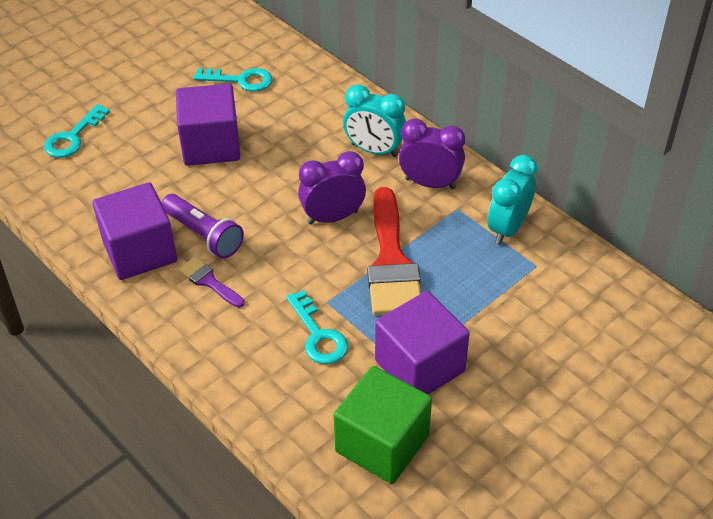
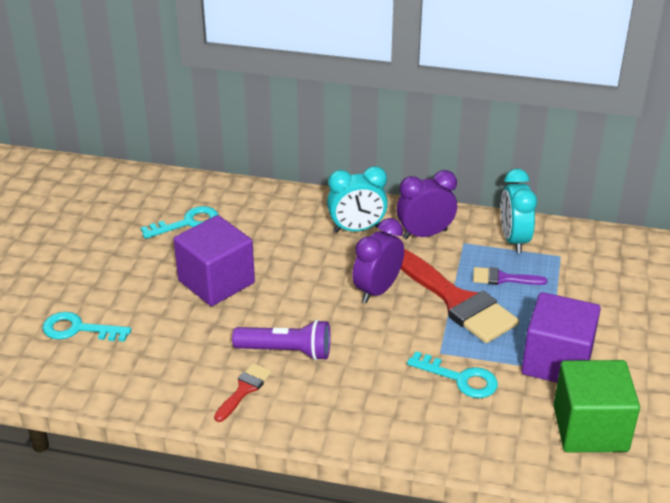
camera: 35 degrees left, 10 degrees down
(73, 137) = (78, 329): turquoise key -> turquoise key turned 105 degrees clockwise
(140, 251) = (244, 390): purple cube -> red brush
(209, 281) = (330, 383): purple brush -> purple brush (503, 278)

